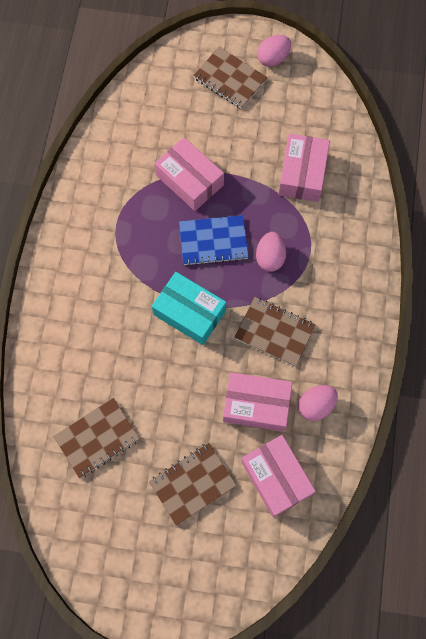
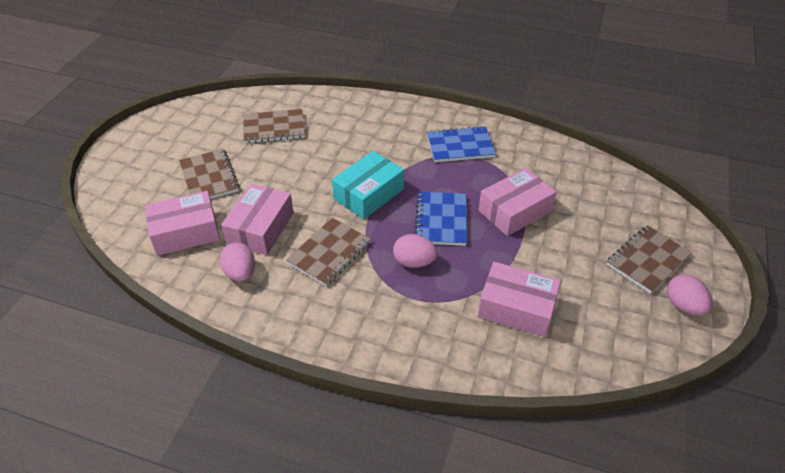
camera: 100 degrees right, 25 degrees down
(97, 438) = (274, 128): brown notebook -> brown notebook turned 75 degrees counterclockwise
(102, 236) = (460, 146): none -> blue notebook

